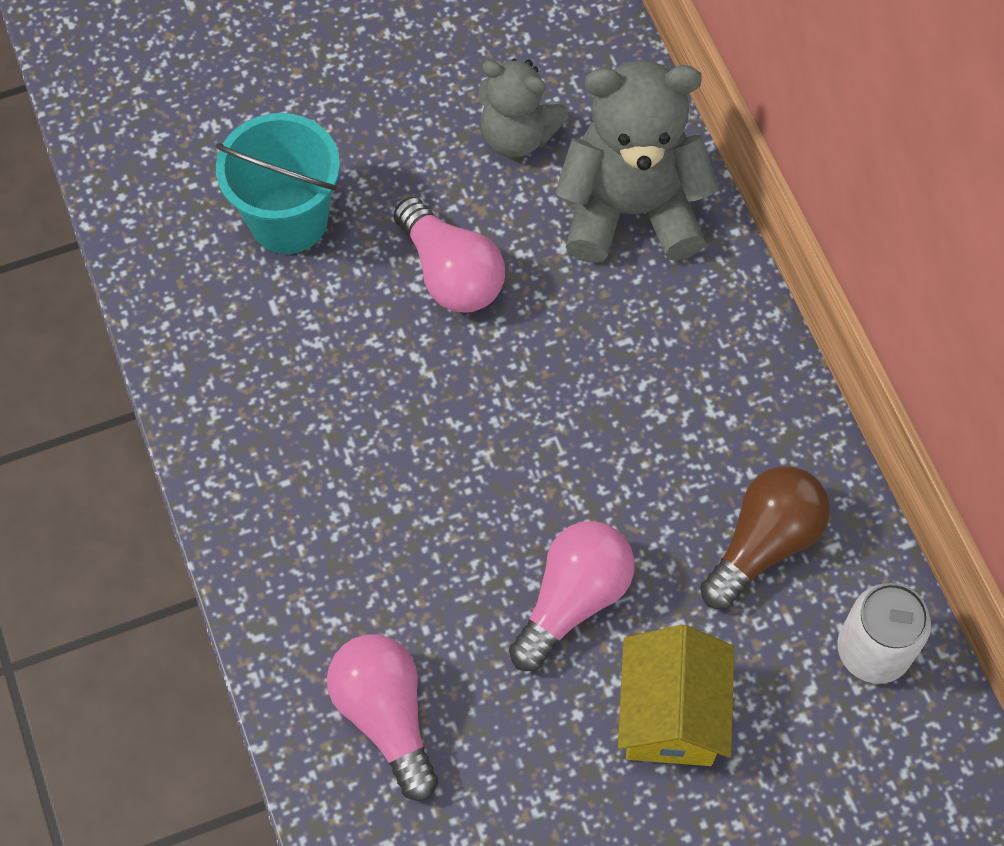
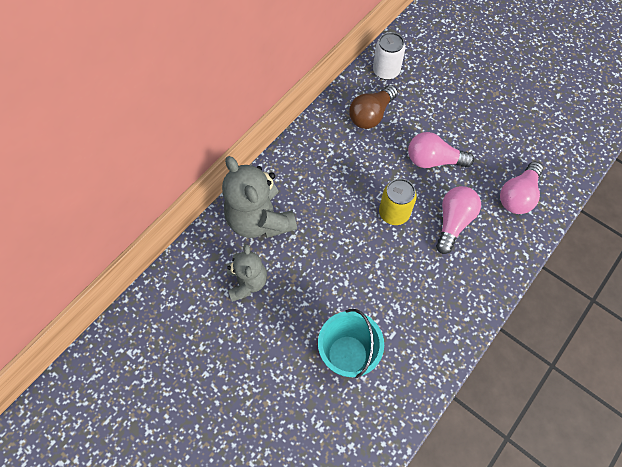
camera: 120 degrees left, 0 degrees up
(451, 273) = (331, 272): pink light bulb -> pink light bulb (453, 222)
(500, 447) = (394, 213): none -> yellow can
(671, 714) = (450, 114): yellow house -> none
(763, 543) = (371, 115): brown light bulb -> brown light bulb turned 60 degrees counterclockwise

